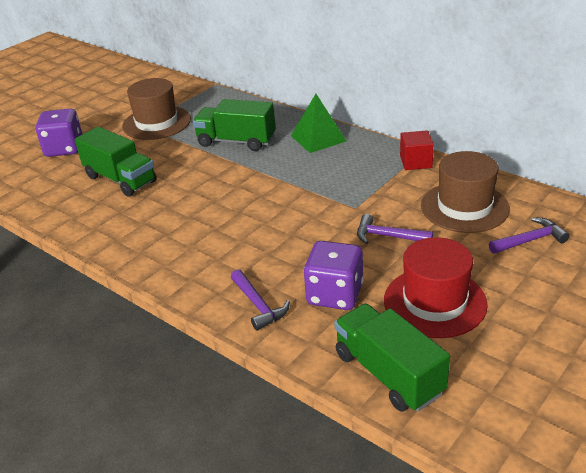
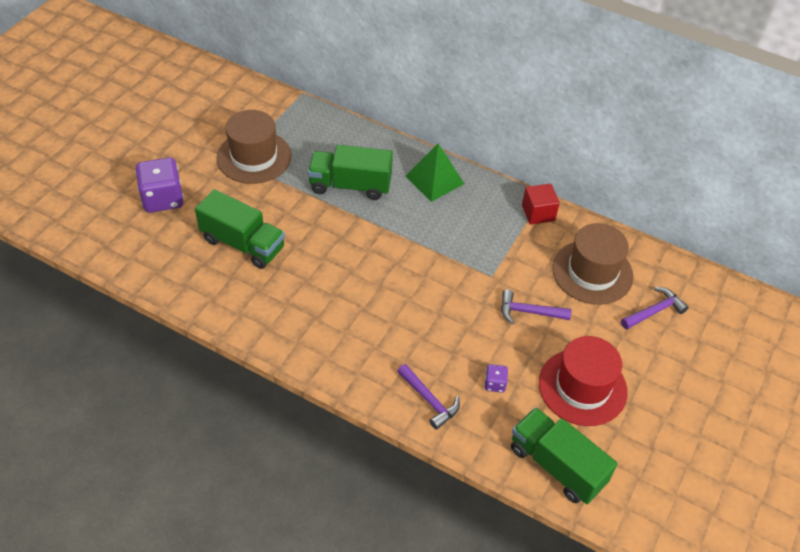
camera: 15 degrees left, 15 degrees up
(334, 294) = (494, 384): purple dice -> purple dice, size x0.47

